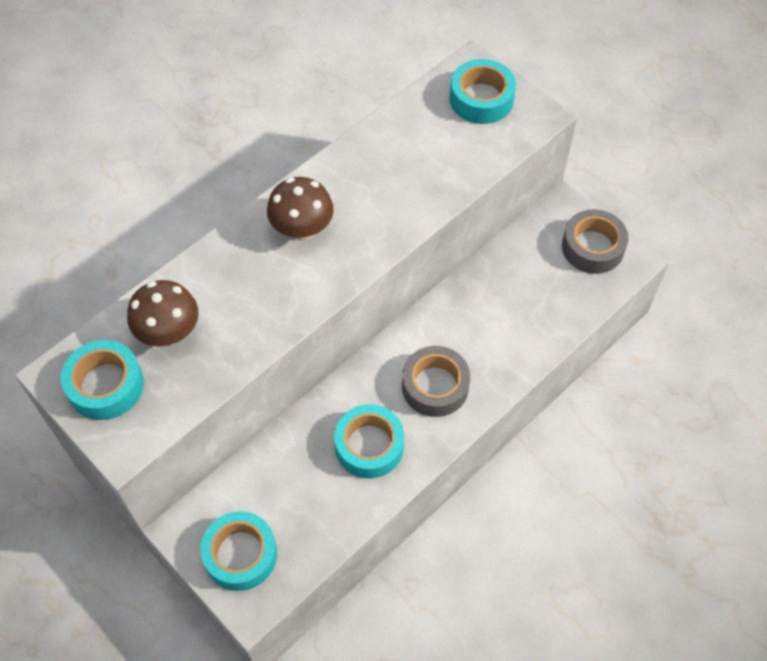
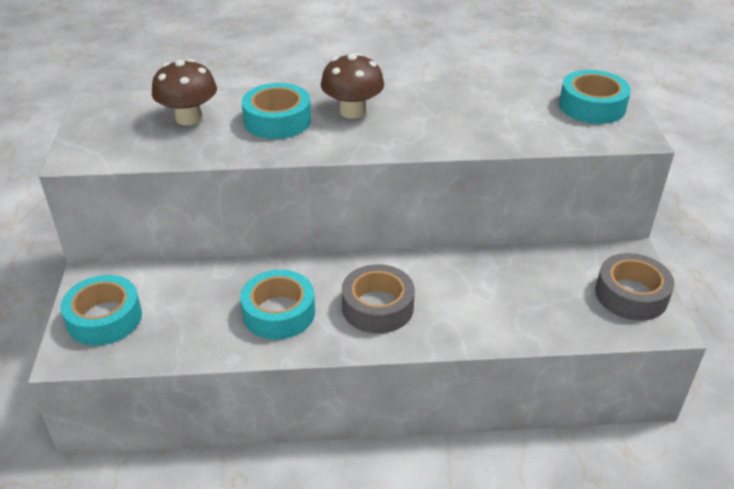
camera: 40 degrees right, 20 degrees down
(105, 385) = (113, 123): turquoise tape -> turquoise tape (277, 120)

